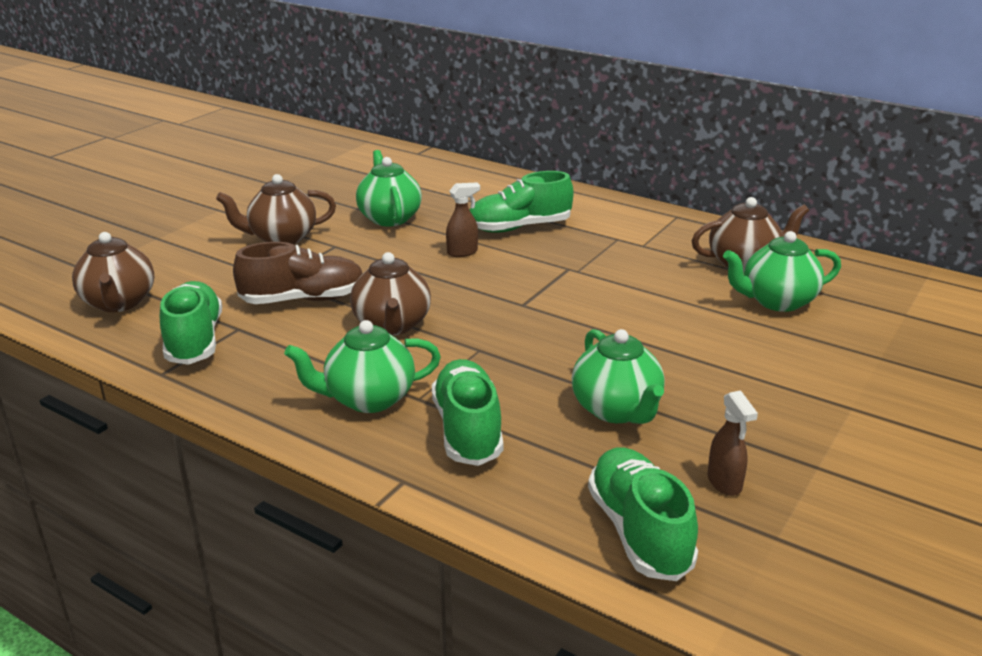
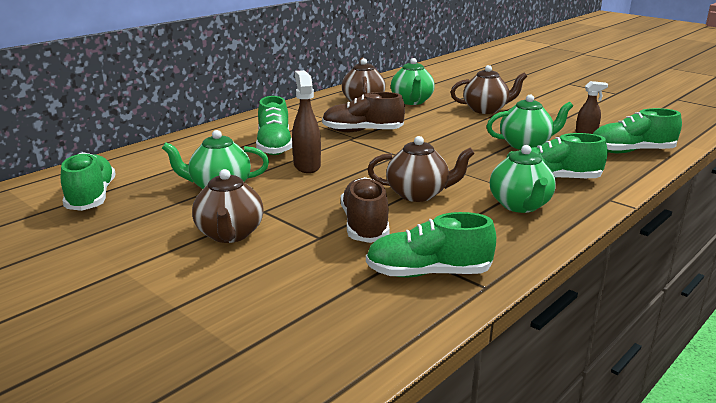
camera: 80 degrees left, 5 degrees down
(119, 303) = (339, 321): brown teapot -> brown teapot (486, 110)
(356, 172) = (91, 197): none -> green shoe
(462, 252) = (307, 166): brown spray bottle -> brown spray bottle, size x1.60
(603, 274) = (362, 131): none -> brown shoe

